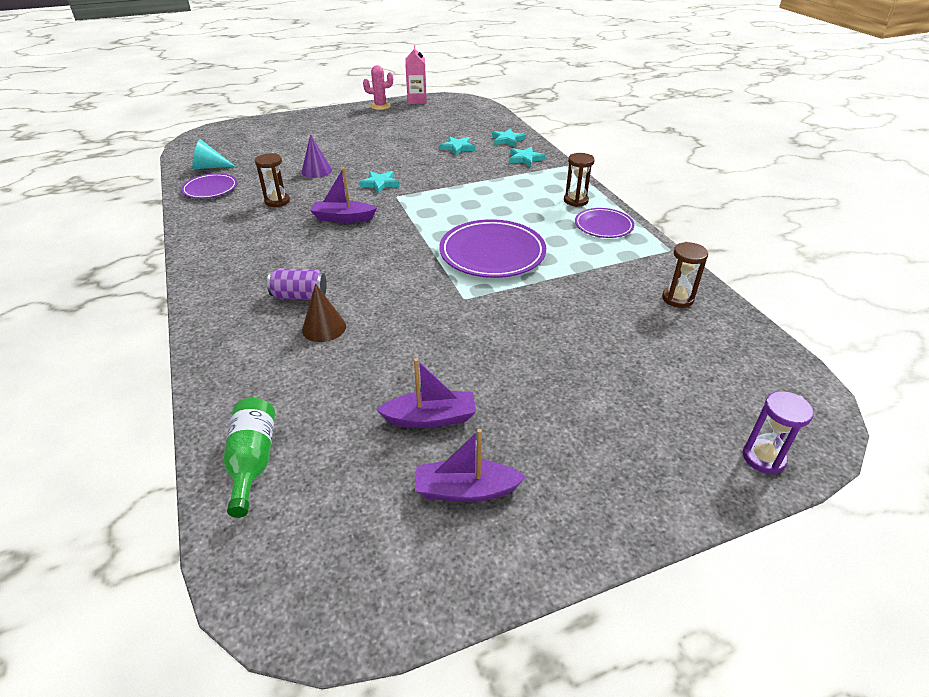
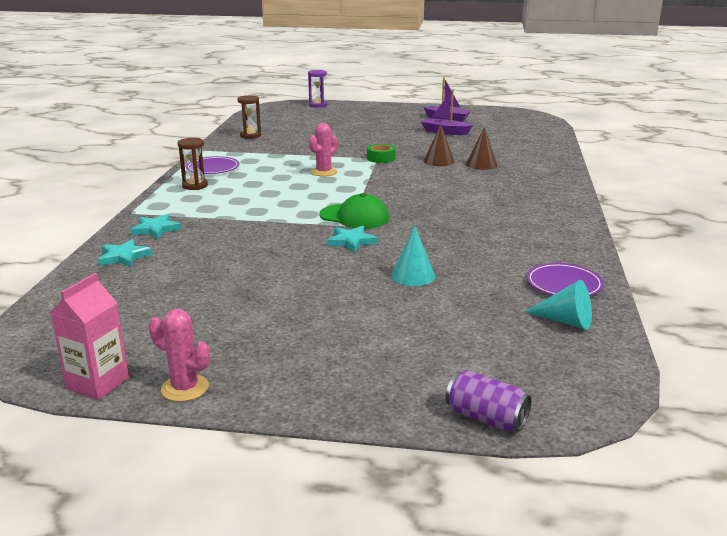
camera: 150 degrees left, 15 degrees down
(252, 461) = (539, 137): green bottle -> none
(277, 201) = (481, 249): brown hourglass -> none
(300, 296) = (490, 180): purple can -> purple can (486, 418)
(316, 171) = (413, 275): purple cone -> turquoise cone
(343, 218) = (420, 218): purple boat -> none
(383, 318) = (439, 161): none -> brown cone
(400, 205) = (354, 217): none -> green cap
(457, 147) = (201, 262): turquoise star -> none
(459, 300) = (381, 158): none -> green tape
(492, 253) = (324, 172): purple plate -> pink cactus

